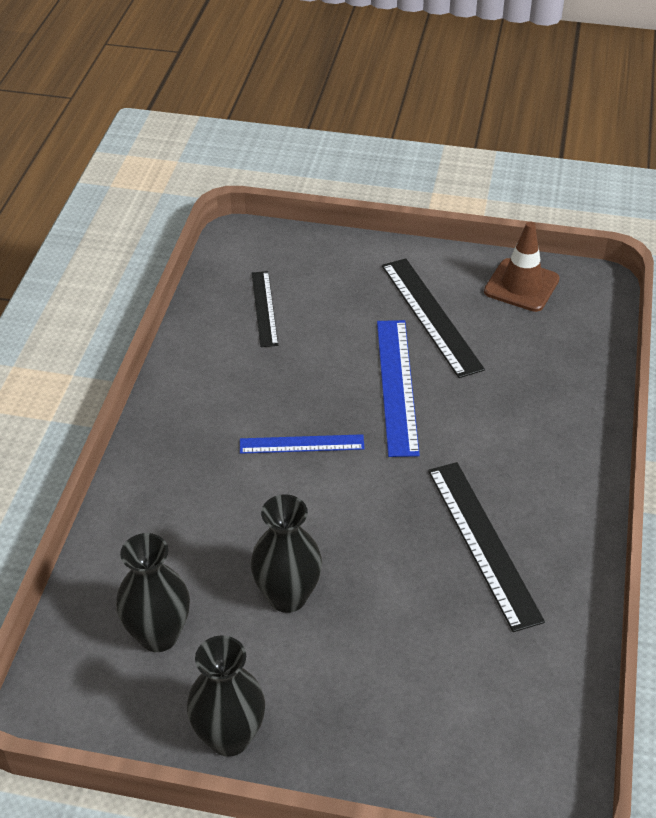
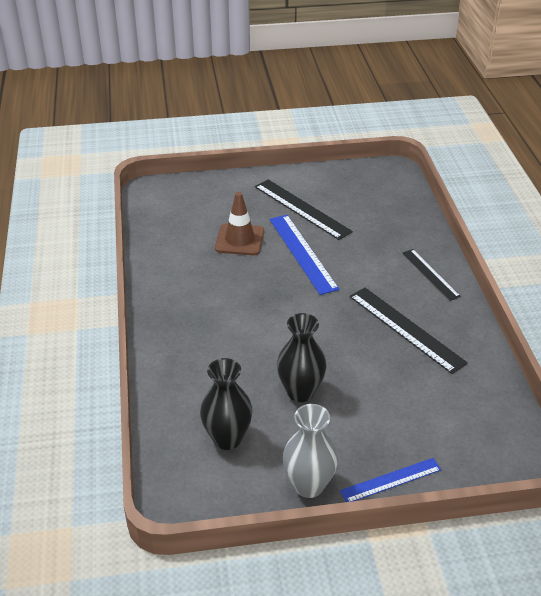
camera: 20 degrees left, 5 degrees down
(229, 737) = (309, 485): black vase -> grey vase
(264, 308) = (190, 227): black ruler -> black ruler (430, 274)
(301, 444) = (260, 301): blue ruler -> blue ruler (391, 480)
(521, 285) = (348, 180): brown traffic cone -> brown traffic cone (239, 240)

